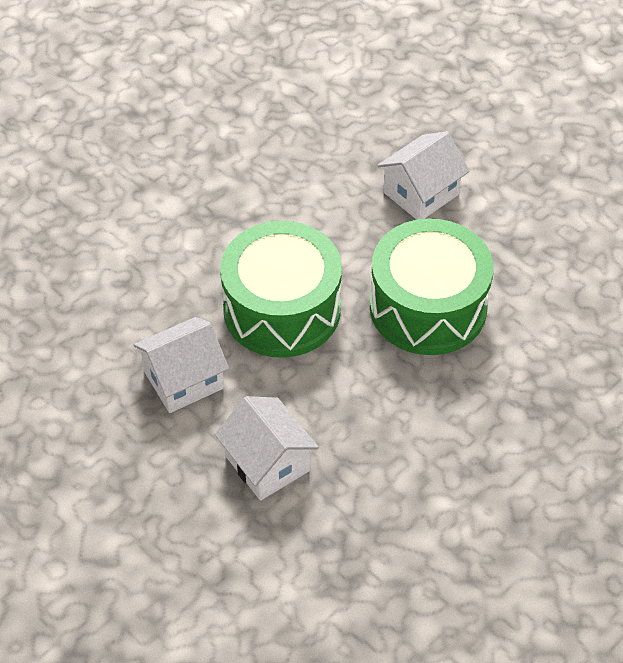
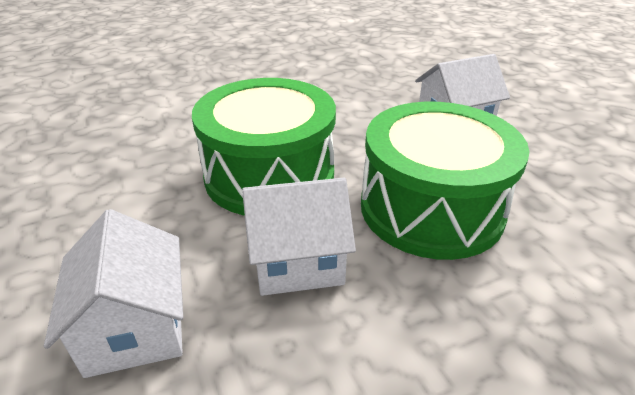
camera: 20 degrees right, 15 degrees down
(183, 380) = (123, 209): white house -> white house (297, 261)

